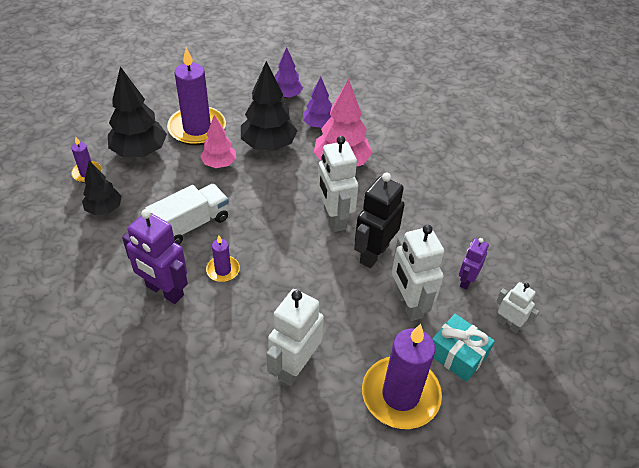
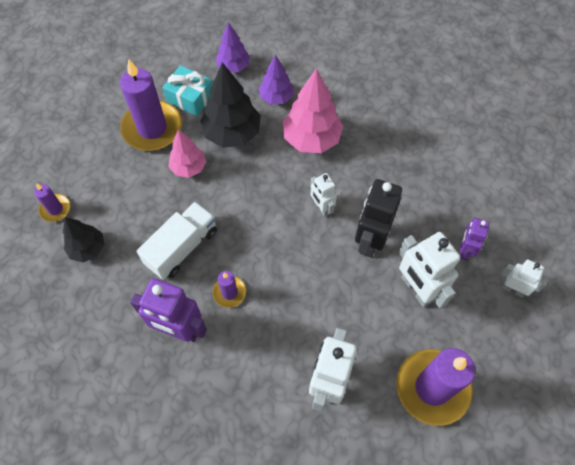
camera: 10 degrees left, 15 degrees up
(139, 151) = (101, 170): black tree -> none
(334, 218) = (321, 208): white robot -> white robot, size x0.57
(457, 354) = (474, 333): turquoise gift -> turquoise gift (190, 98)

